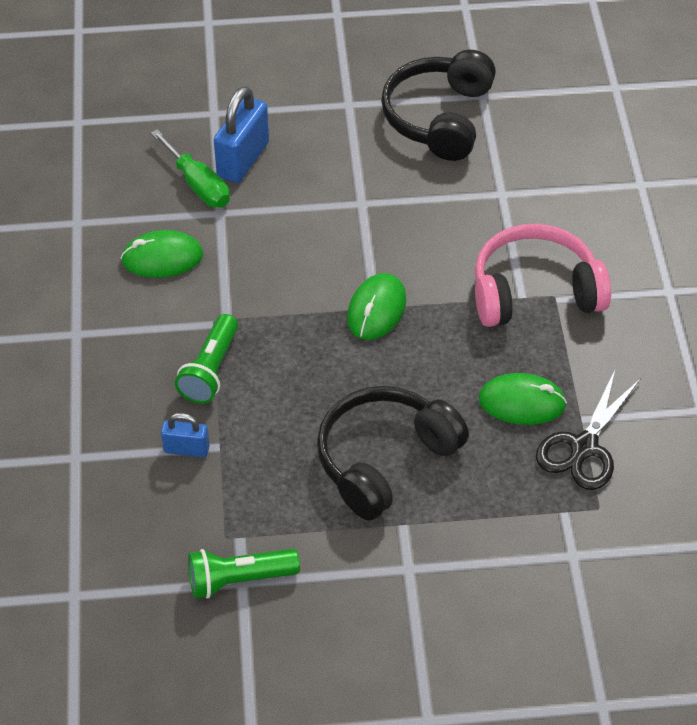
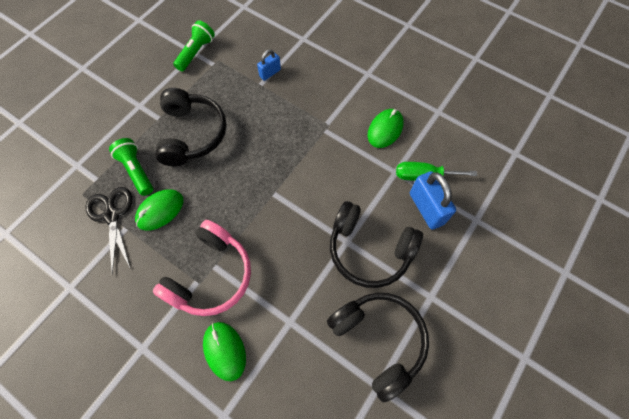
camera: 130 degrees right, 15 degrees up
(210, 370) = (301, 106): green flashlight -> green flashlight (137, 171)
(349, 178) = (369, 249): none -> black headphones
(376, 310) = (271, 193): green mouse -> green mouse (225, 350)

